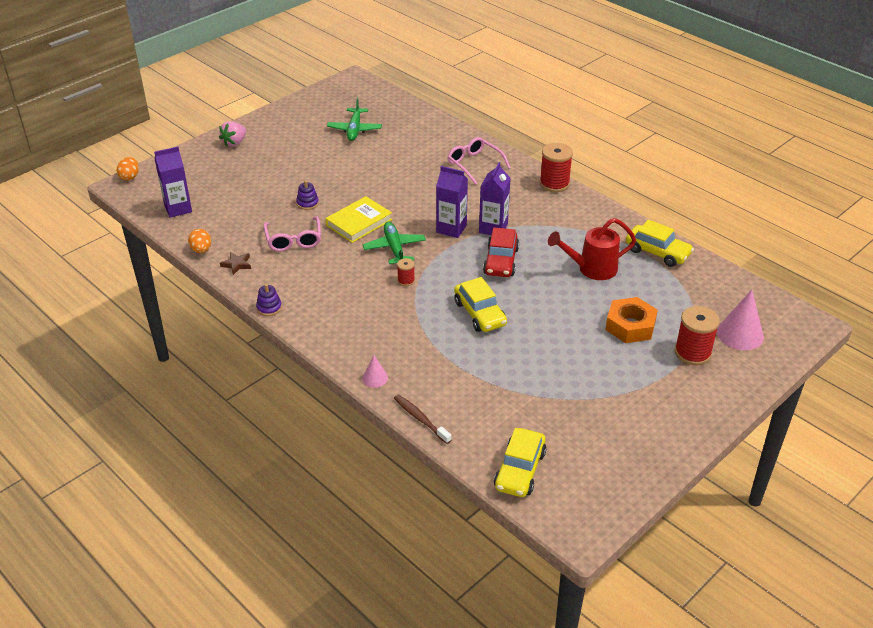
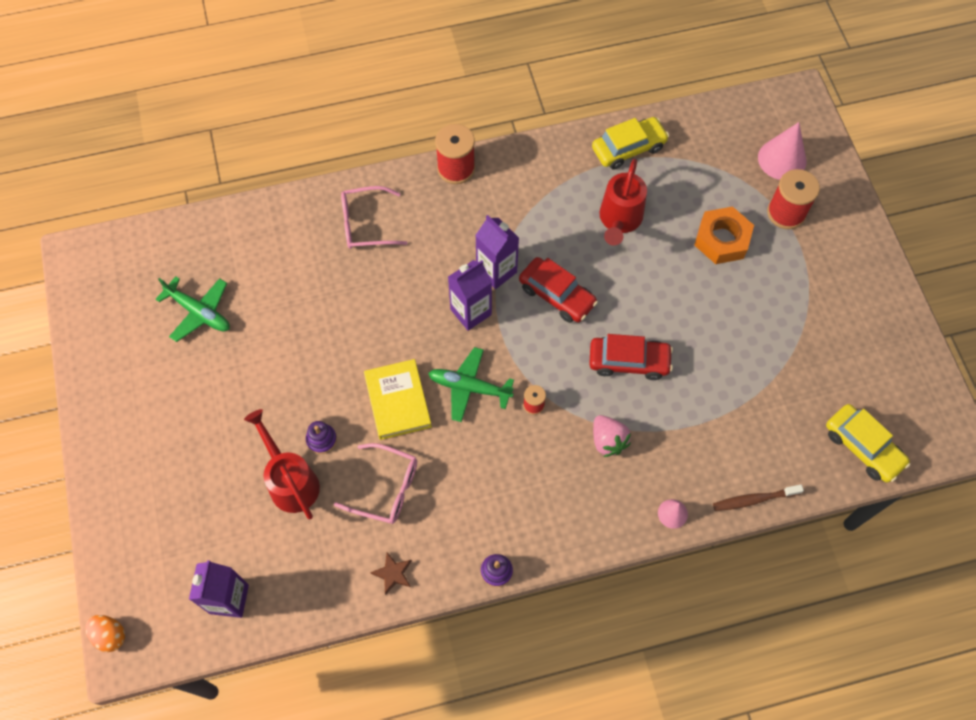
camera: 60 degrees left, 25 degrees up
(201, 250) = (338, 604): orange egg -> none
(234, 143) = (124, 468): pink strawberry -> pink strawberry (608, 441)
(270, 202) = (291, 481): none -> red watering can
(480, 313) = (629, 361): yellow car -> red car

